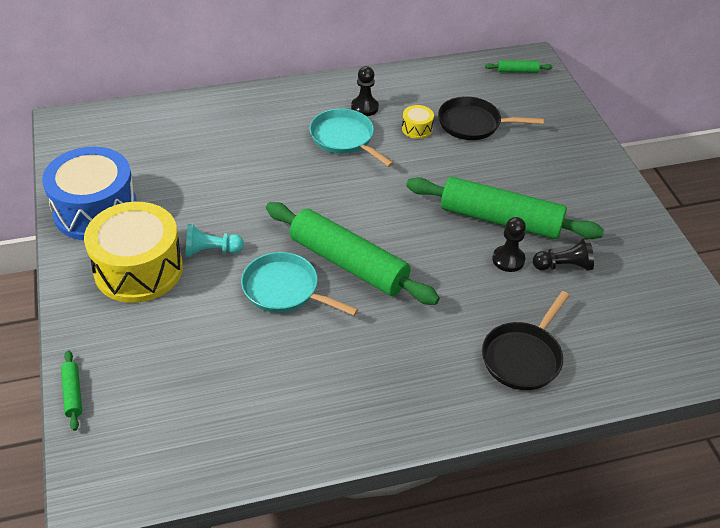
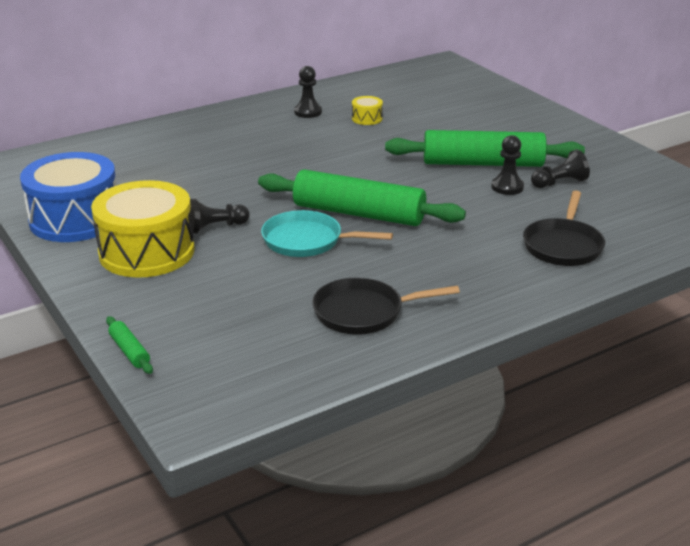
camera: 15 degrees left, 15 degrees down
(211, 251) = (215, 227): turquoise pawn -> black pawn
(344, 139) = (302, 134): turquoise pan -> none
(473, 124) = (417, 108): black pan -> black pan (364, 312)
(517, 71) = (435, 71): green rolling pin -> none

